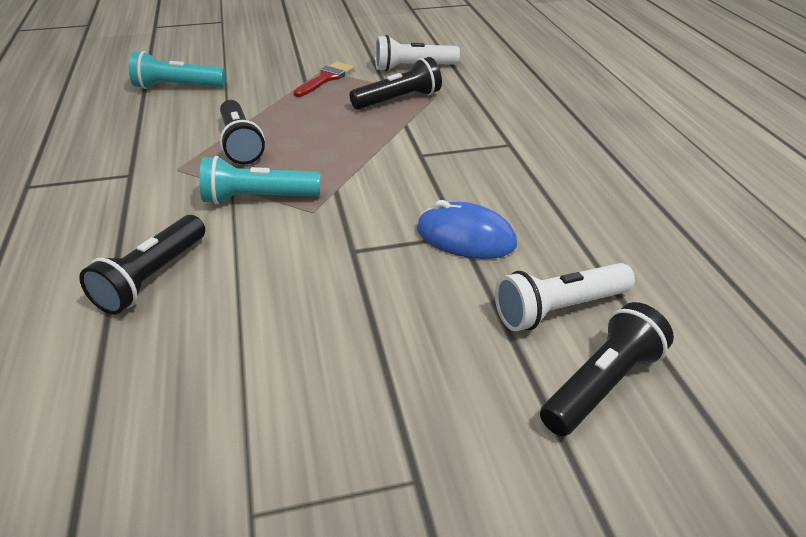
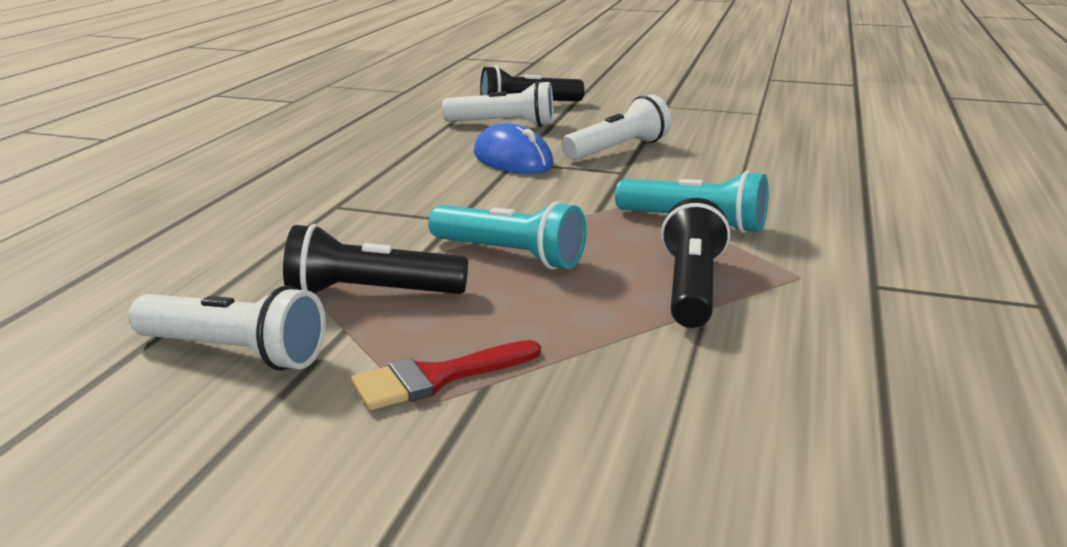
camera: 150 degrees left, 15 degrees down
(152, 277) = (825, 192): black flashlight -> none
(177, 87) = (798, 457): turquoise flashlight -> turquoise flashlight (509, 255)
(387, 292) = (617, 150): none -> white flashlight

